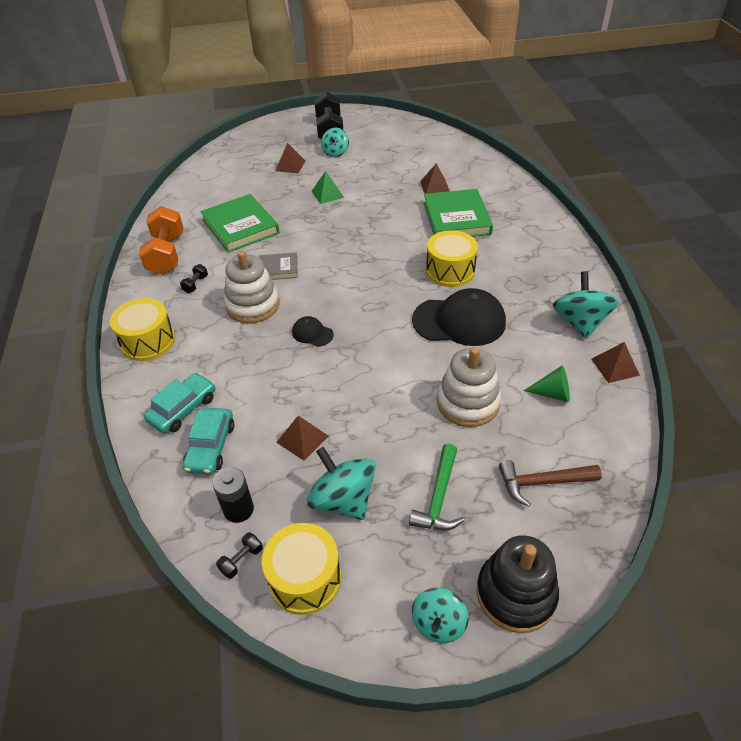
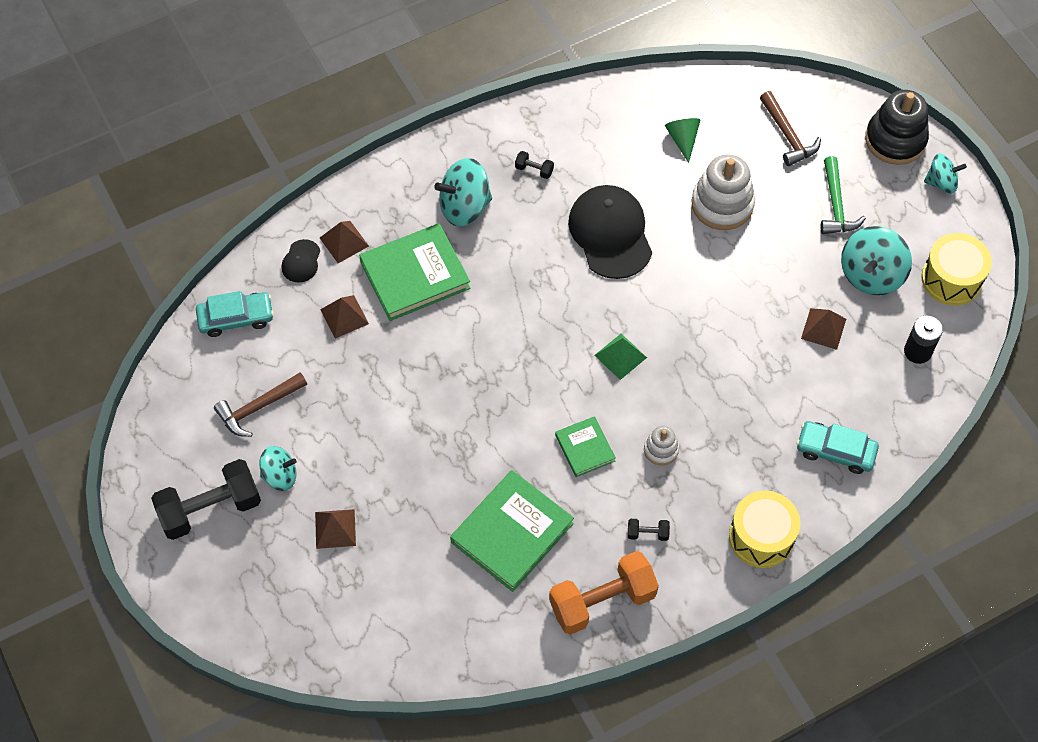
camera: 110 degrees left, 15 degrees up
(210, 446) = (867, 404): turquoise car -> turquoise car (236, 318)
(241, 560) = (959, 330): black dumbbell -> black dumbbell (534, 170)
(253, 305) = (661, 449): white stacking toy -> white stacking toy, size x0.52
(278, 268) = (585, 448): grey book -> green book
(312, 333) = (682, 369): black cap -> black cap (301, 261)
(327, 194) = (400, 448): green pyramid -> green pyramid (620, 356)
(384, 150) = (258, 408): none -> brown hammer
(439, 497) = (836, 205): green hammer -> green hammer turned 90 degrees clockwise
(450, 271) = (526, 260): yellow drum -> none
(580, 322) = (572, 127): turquoise spinning top -> turquoise spinning top (464, 207)
(615, 366) = (627, 94): brown pyramid -> brown pyramid (344, 242)

